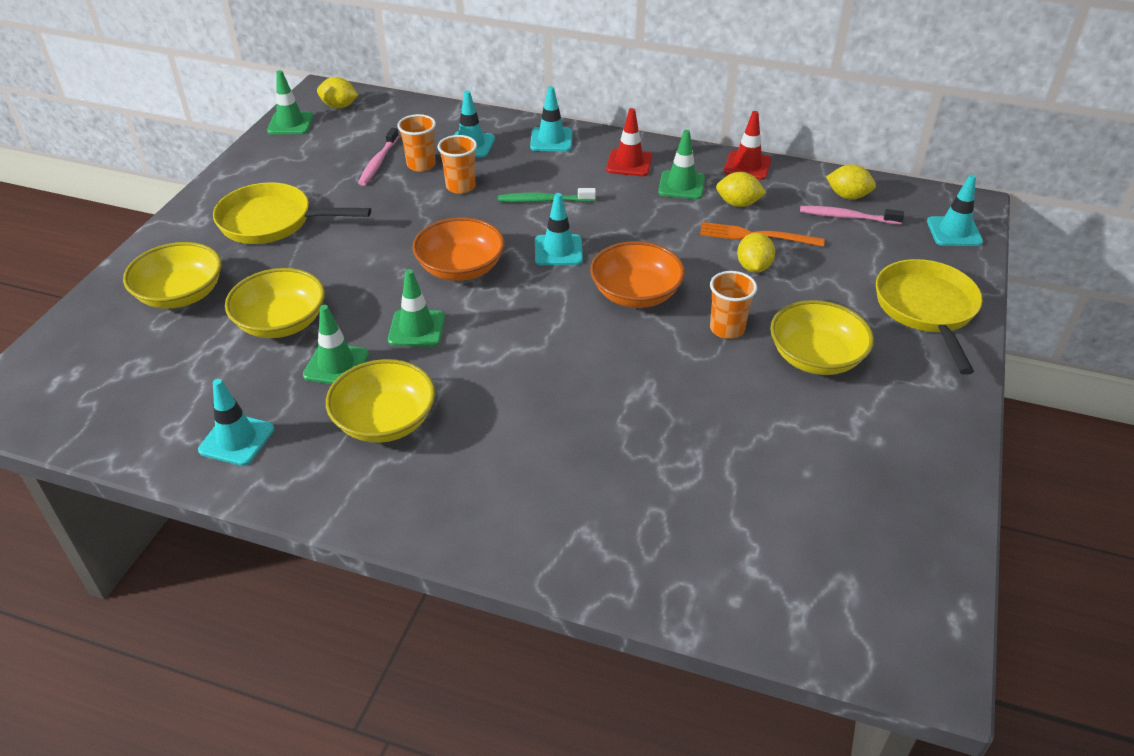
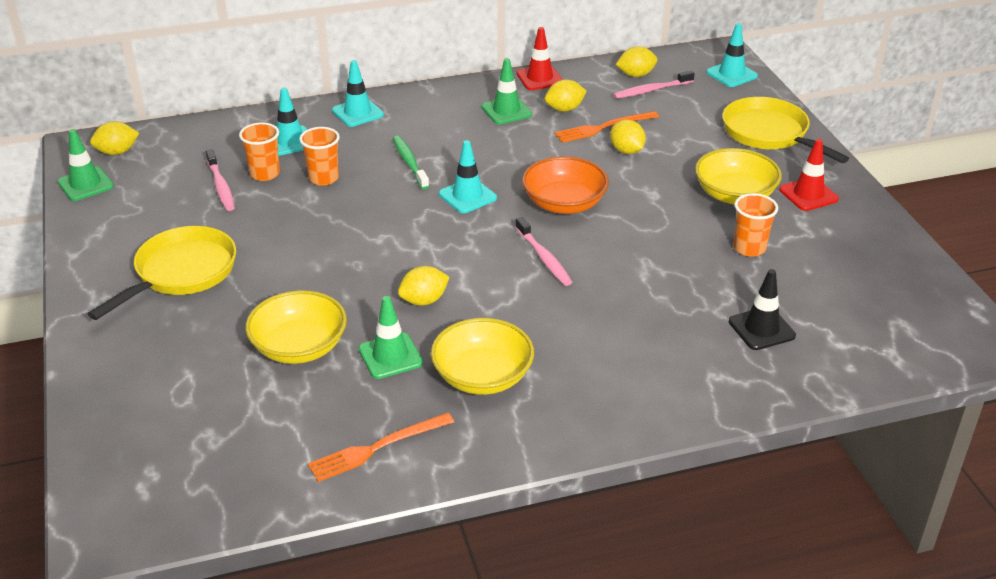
camera: 35 degrees left, 5 degrees down
(181, 294) = (171, 367): yellow bowl -> none
(236, 440) = (377, 448): turquoise traffic cone -> orange fork
(272, 222) = (181, 273): yellow pan -> yellow pan turned 150 degrees clockwise
(416, 329) = (424, 300): green traffic cone -> yellow lemon
(460, 268) = (403, 241): orange bowl -> none
(544, 200) = (409, 163): green toothbrush -> green toothbrush turned 105 degrees clockwise
(559, 337) = (544, 258): none -> pink toothbrush
(629, 163) = (445, 108): red traffic cone -> red traffic cone (808, 194)
(687, 509) = (761, 329): none -> black traffic cone
(727, 329) = (656, 201): orange cup -> orange cup (749, 248)

